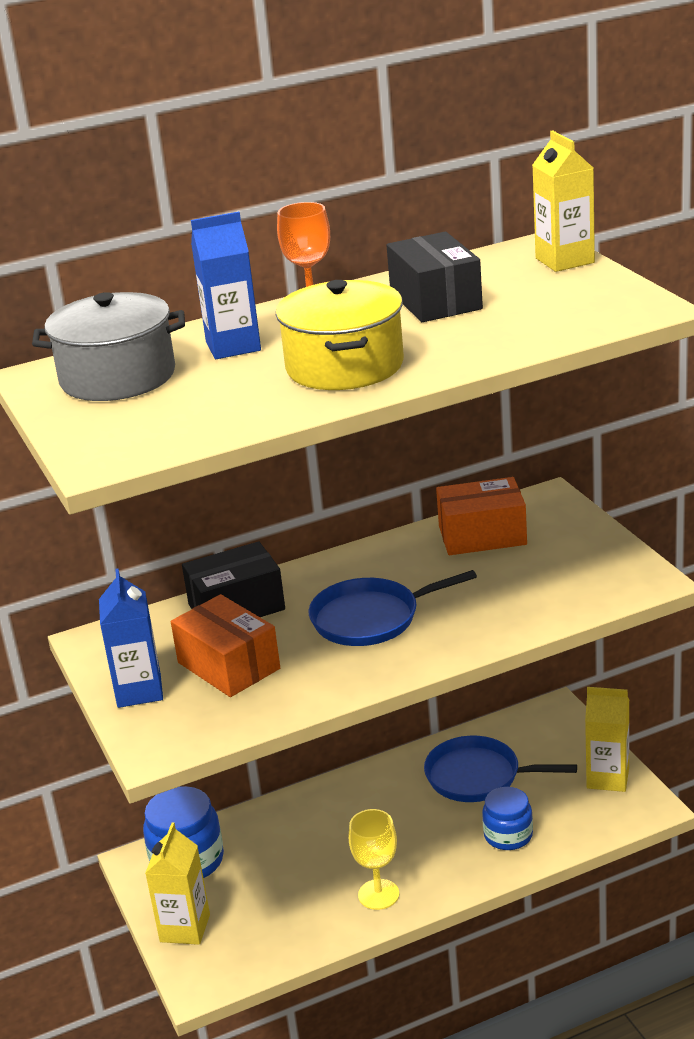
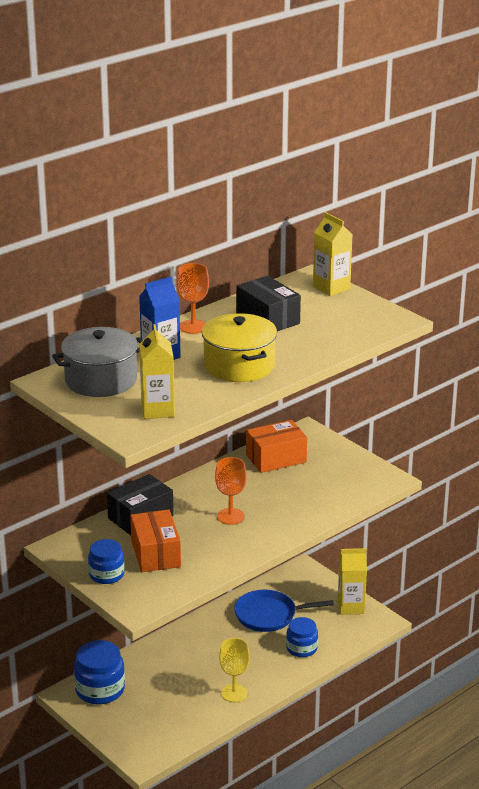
camera: 20 degrees left, 0 degrees up
(139, 691) = (106, 574): blue carton -> blue jar
(185, 928) = (118, 730): yellow carton -> yellow carton (158, 410)
(228, 665) = (156, 553): orange box -> orange box turned 45 degrees clockwise
(370, 618) = (230, 516): blue pan -> orange goblet

